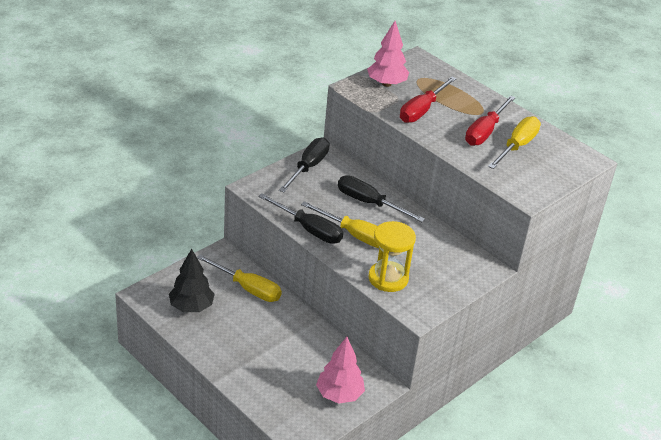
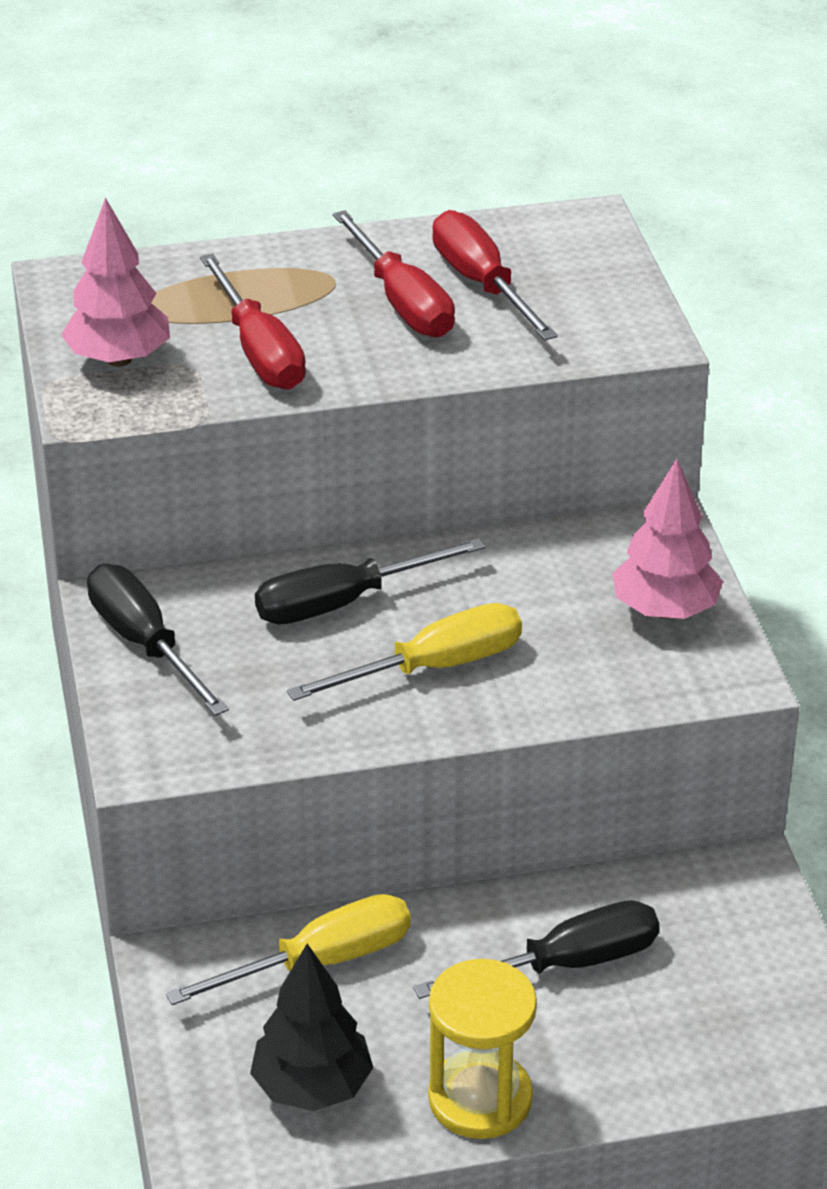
camera: 55 degrees left, 0 degrees up
(309, 229) = (362, 729): black screwdriver -> black screwdriver (566, 964)
(339, 394) = (740, 945): pink tree -> pink tree (664, 610)
(388, 278) = (603, 676): yellow hourglass -> yellow hourglass (480, 1099)
(517, 146) = (482, 284): yellow screwdriver -> red screwdriver

